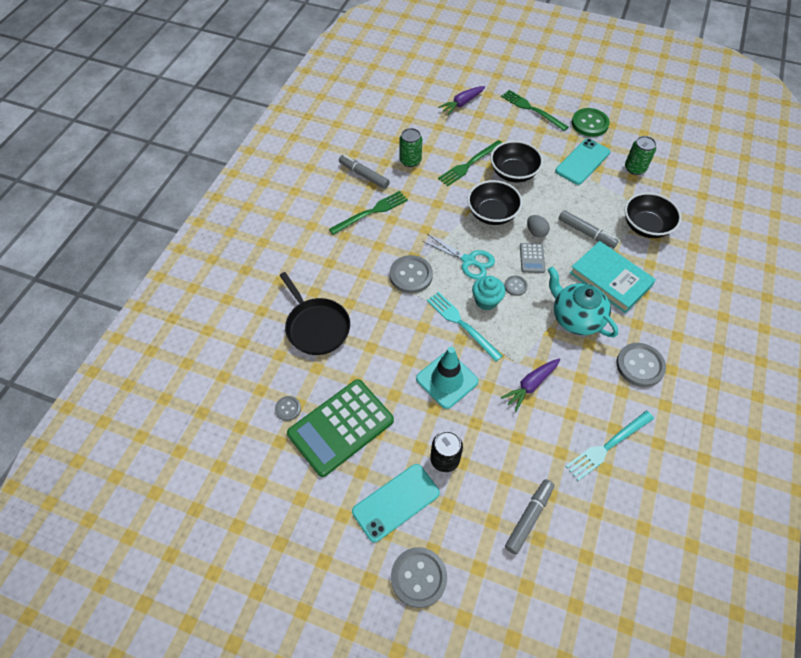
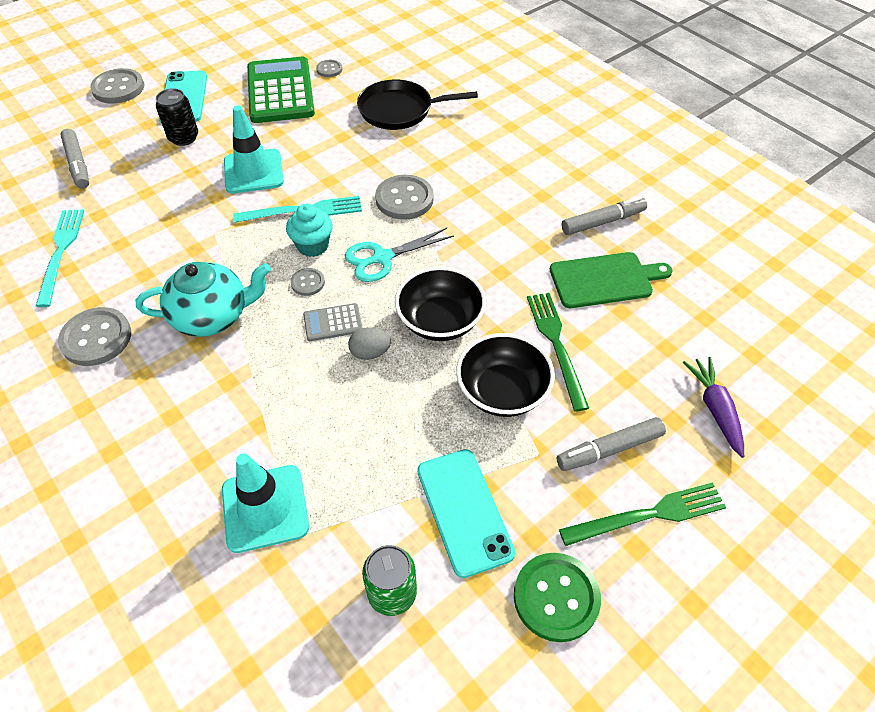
camera: 120 degrees right, 5 degrees down
(371, 212) = (529, 204): green fork -> none
(410, 160) = (604, 280): green can -> green cutting board
(530, 385) = (182, 229): purple carrot -> none
(532, 258) = (333, 323): grey calculator -> grey calculator turned 45 degrees counterclockwise
(586, 233) = (320, 414): grey marker -> grey marker (609, 449)
(610, 279) = (226, 390): turquoise book -> none
(646, 226) = (265, 508): black bowl -> turquoise traffic cone

